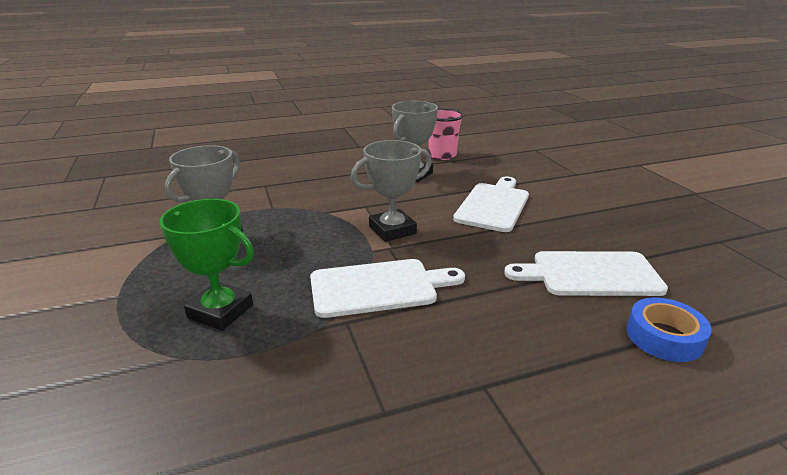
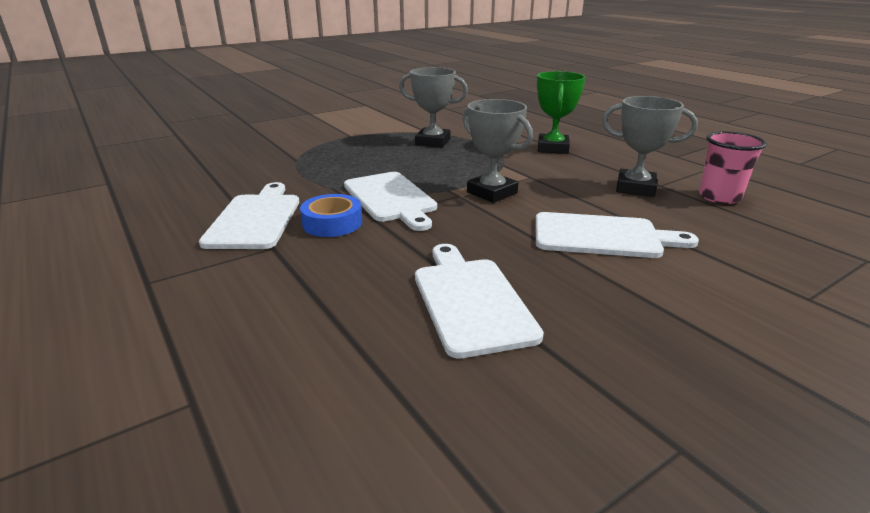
camera: 75 degrees right, 0 degrees up
(220, 311) = (342, 160): green trophy -> green trophy (552, 148)
(394, 403) = (255, 219): none -> white cutting board
(664, 337) = (355, 345): blue tape -> blue tape (332, 223)

